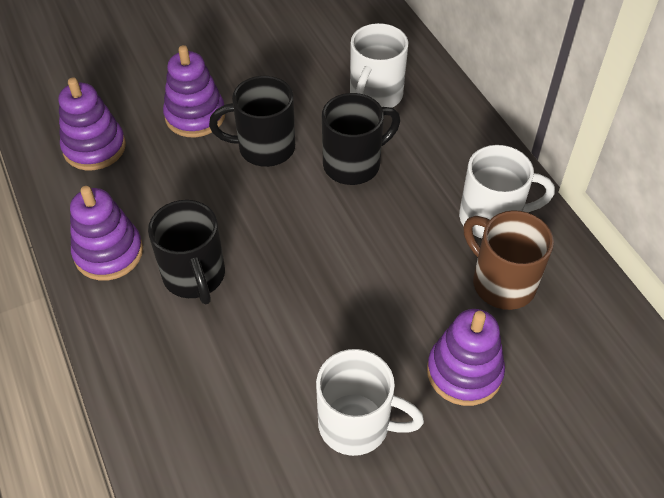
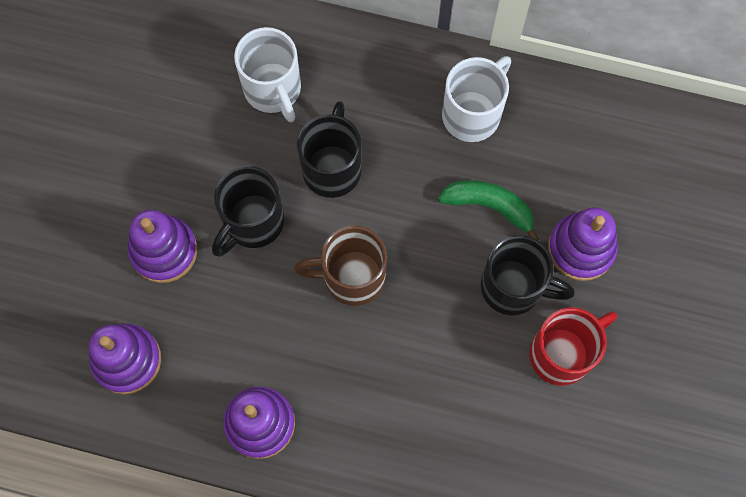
camera: 50 degrees left, 20 degrees up
(195, 277) = (341, 373): black mug -> black mug (514, 287)
(357, 424) = (562, 353): white mug -> red mug
(430, 281) = (489, 206): none -> green banana
(501, 282) = (532, 159): brown mug -> brown mug (351, 277)

